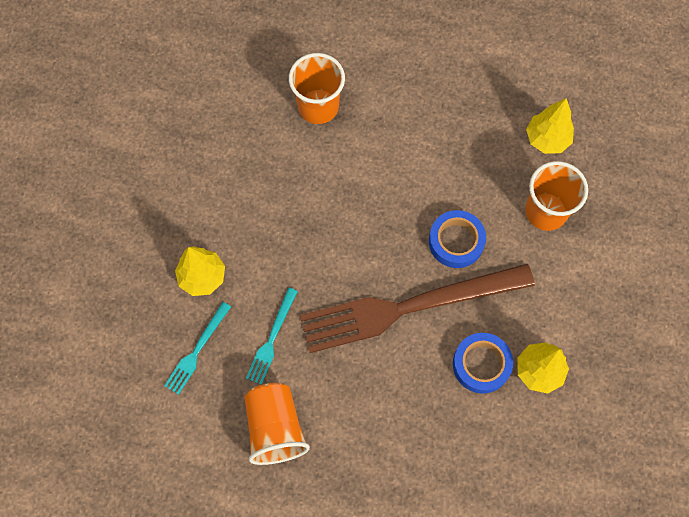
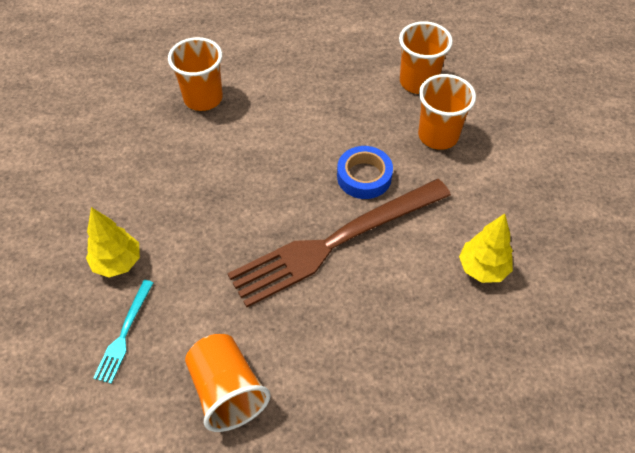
camera: 15 degrees left, 15 degrees down
(272, 339) = (203, 303): turquoise fork -> none
(481, 364) = (424, 276): blue tape -> none
(547, 139) = (418, 82): yellow tree -> orange cup

